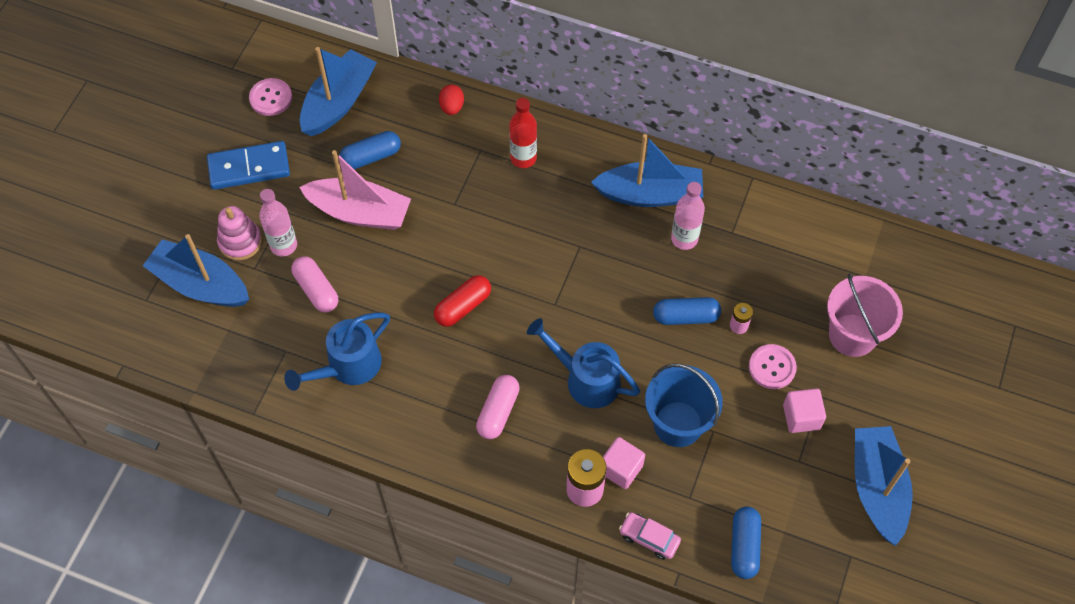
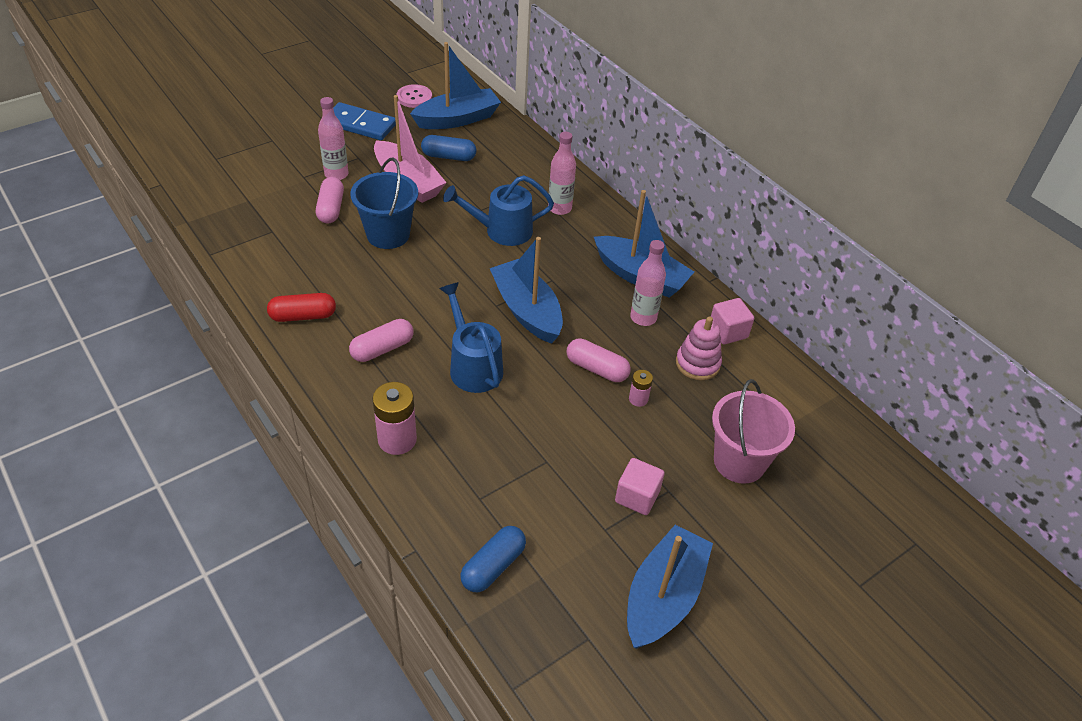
camera: 30 degrees right, 15 degrees down
(200, 284) = (259, 168): blue boat -> blue boat (527, 311)
(240, 241) = (310, 158): pink stacking toy -> pink stacking toy (697, 364)
(348, 366) = (303, 262): blue watering can -> blue watering can (501, 231)
(452, 107) = (535, 157): red egg -> none
(463, 306) = (424, 271): red capsule -> red capsule (303, 316)
(523, 158) = (559, 208): red bottle -> pink bottle
(621, 469) = (441, 443): pink cube -> pink cube (728, 332)
(649, 538) = (415, 507): pink car -> none
(678, 424) = (520, 439): blue bucket -> blue bucket (388, 234)
(685, 317) = (596, 369): blue capsule -> pink capsule
(772, 367) = (642, 444): pink button -> none

